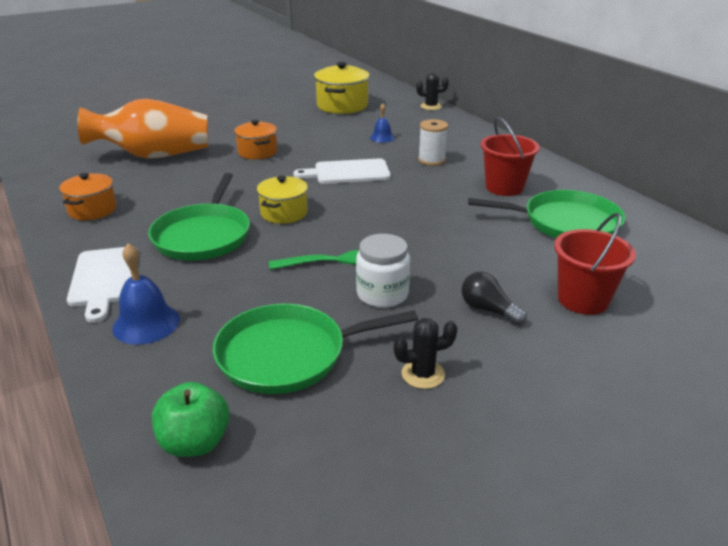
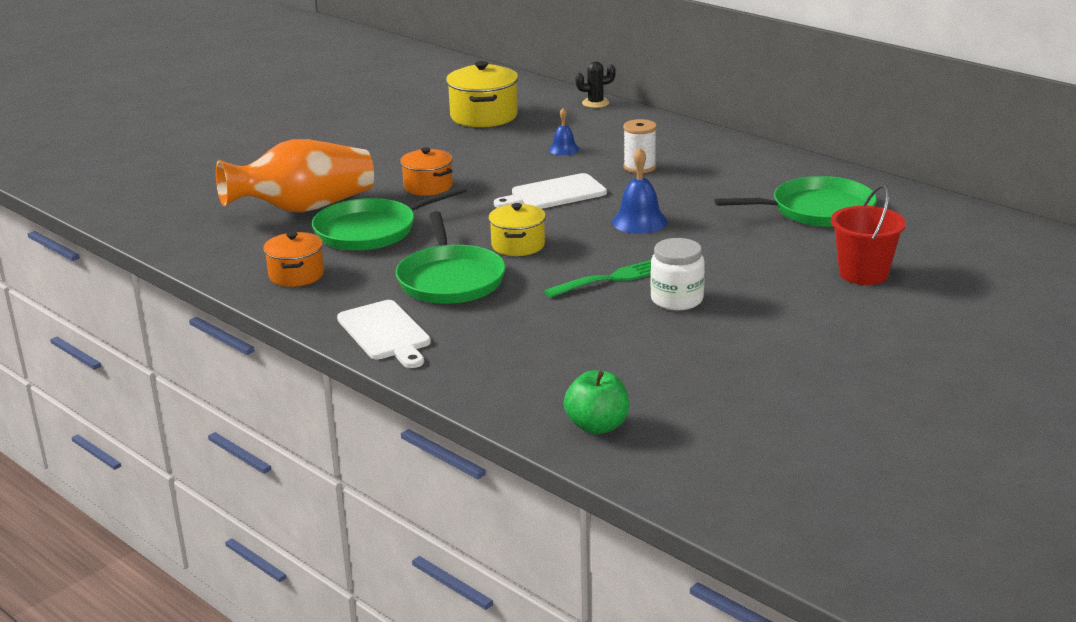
camera: 15 degrees left, 5 degrees down
(146, 323) = (469, 359): blue bell -> blue bell (639, 221)
(288, 354) = (626, 358): green pan -> green pan (371, 231)
(423, 374) = (754, 351): black cactus -> none
(488, 310) = (783, 296): black light bulb -> none
(504, 187) = (736, 185): red bucket -> none

